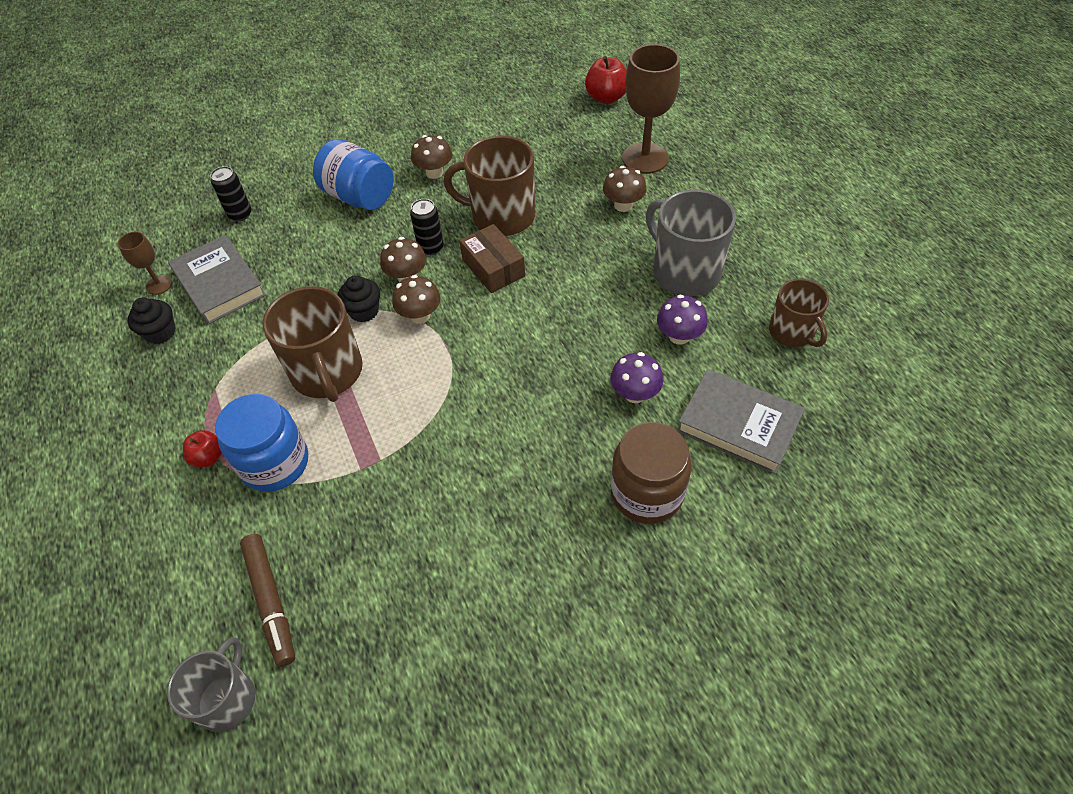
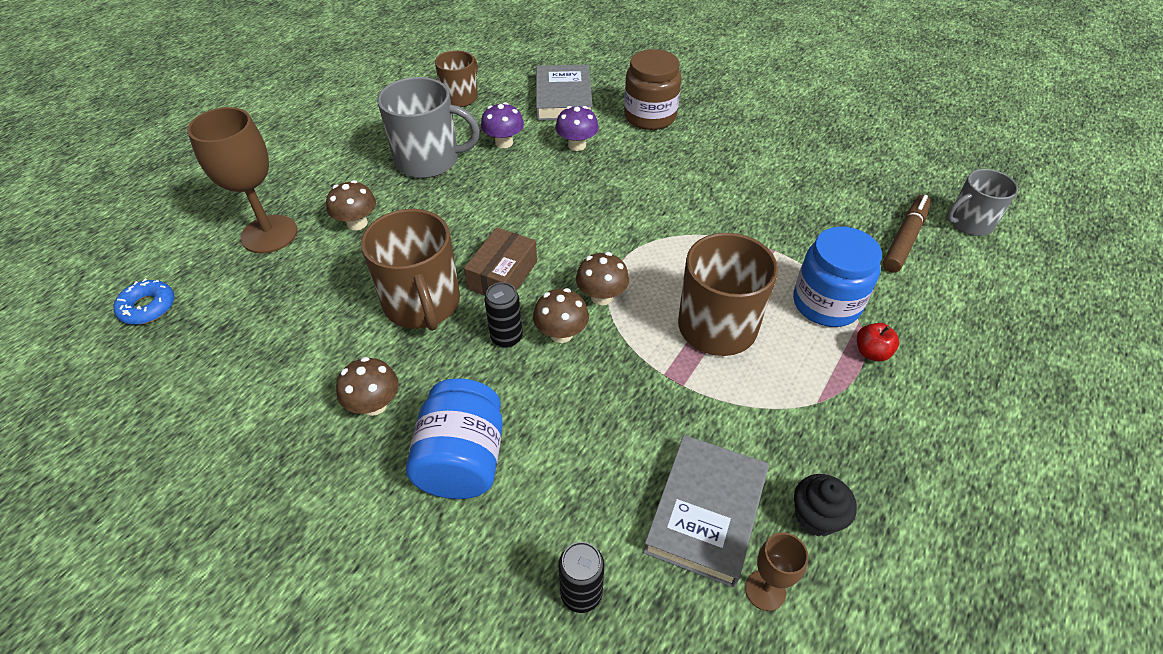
camera: 125 degrees left, 5 degrees down
(364, 311) = (630, 342): black cupcake -> none
(606, 97) = (148, 307): red apple -> blue donut
(685, 272) = (429, 160): grey mug -> grey mug turned 105 degrees counterclockwise

